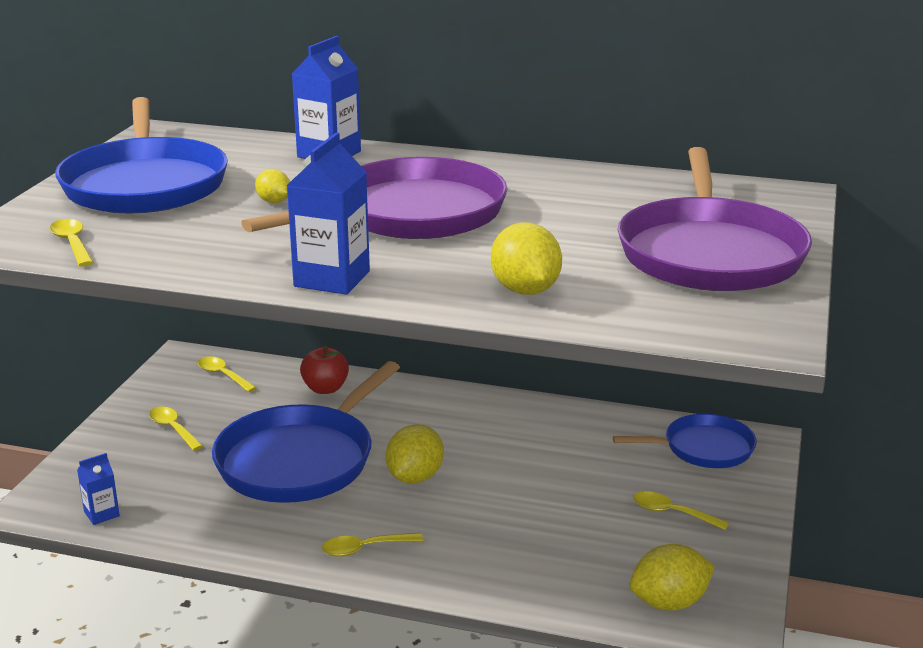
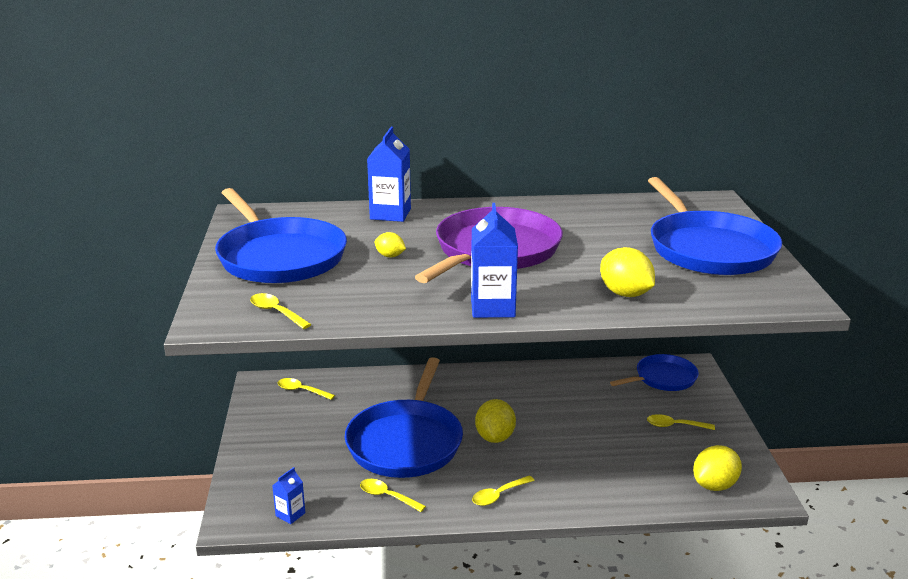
camera: 20 degrees left, 0 degrees up
(173, 429) = (295, 439): yellow spoon -> yellow spoon (387, 496)
(325, 389) = (385, 386): red apple -> none
(710, 253) = (709, 249): purple pan -> blue pan

